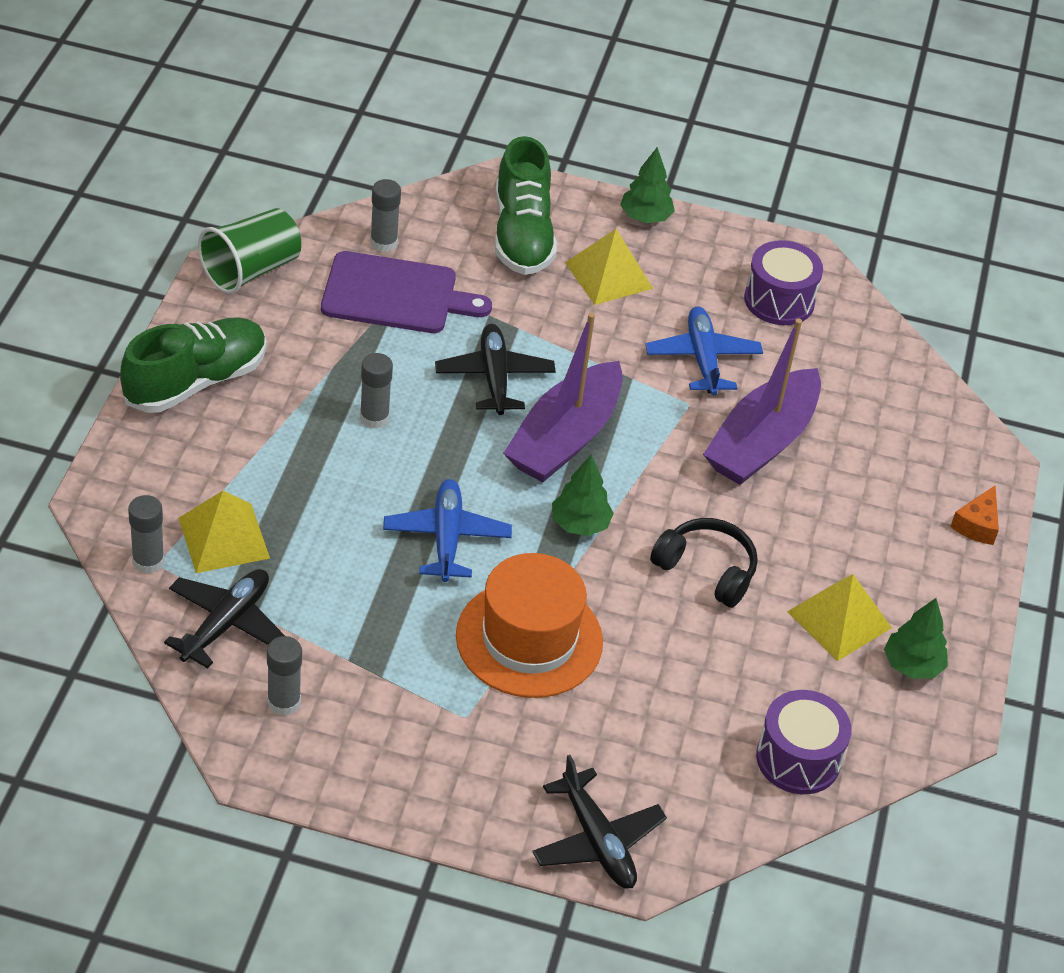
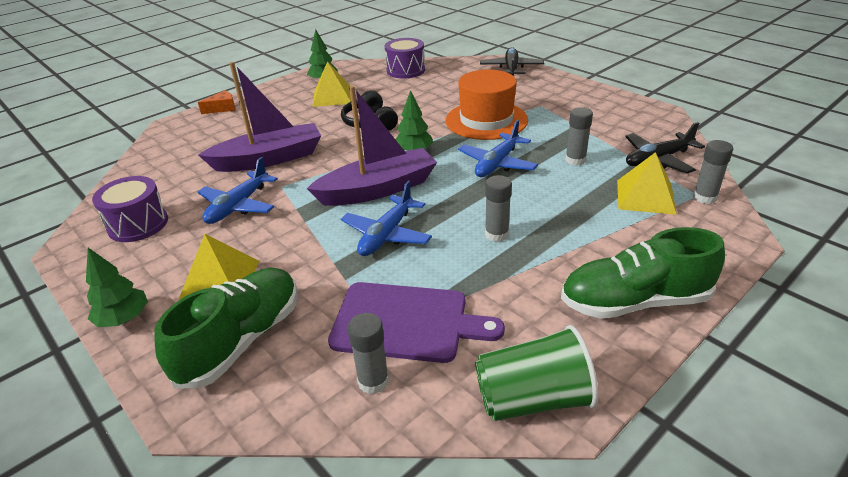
camera: 140 degrees left, 10 degrees down
(284, 702) = (635, 127): grey glue stick -> grey glue stick (575, 160)
(395, 294) = (406, 322): purple cutting board -> purple cutting board turned 150 degrees clockwise
(494, 377) = (386, 235): black plane -> blue plane

